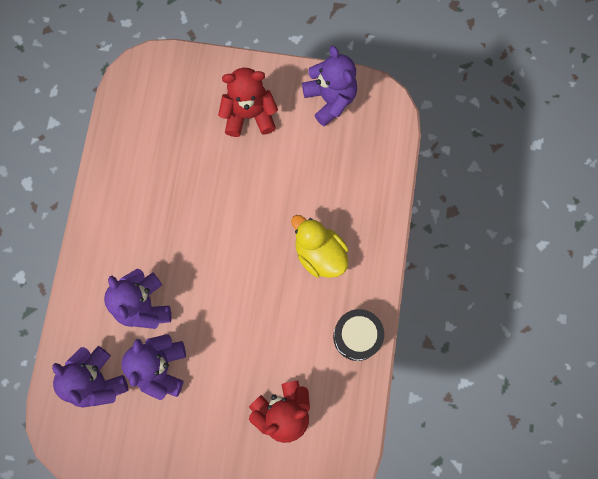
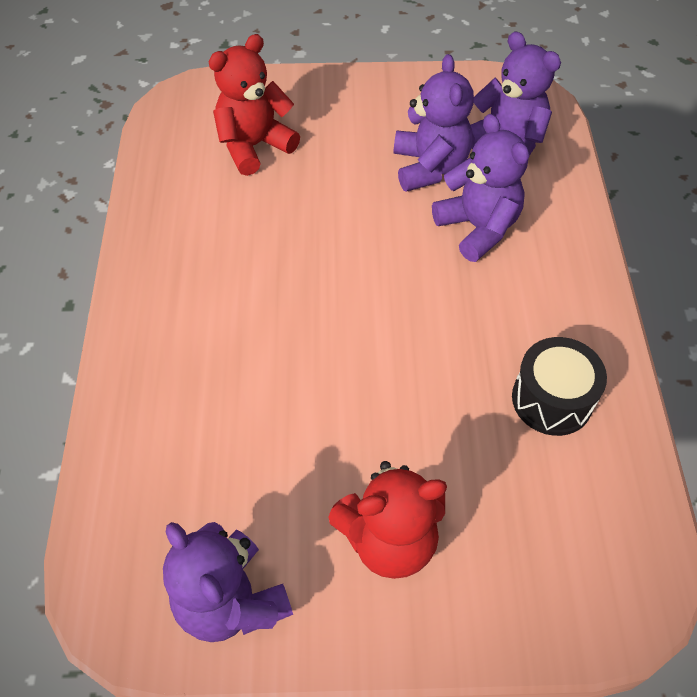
camera: 170 degrees right, 20 degrees down
(319, 254) = (224, 328): yellow duck -> none
(357, 336) = (159, 235): black drum -> black drum (552, 399)

